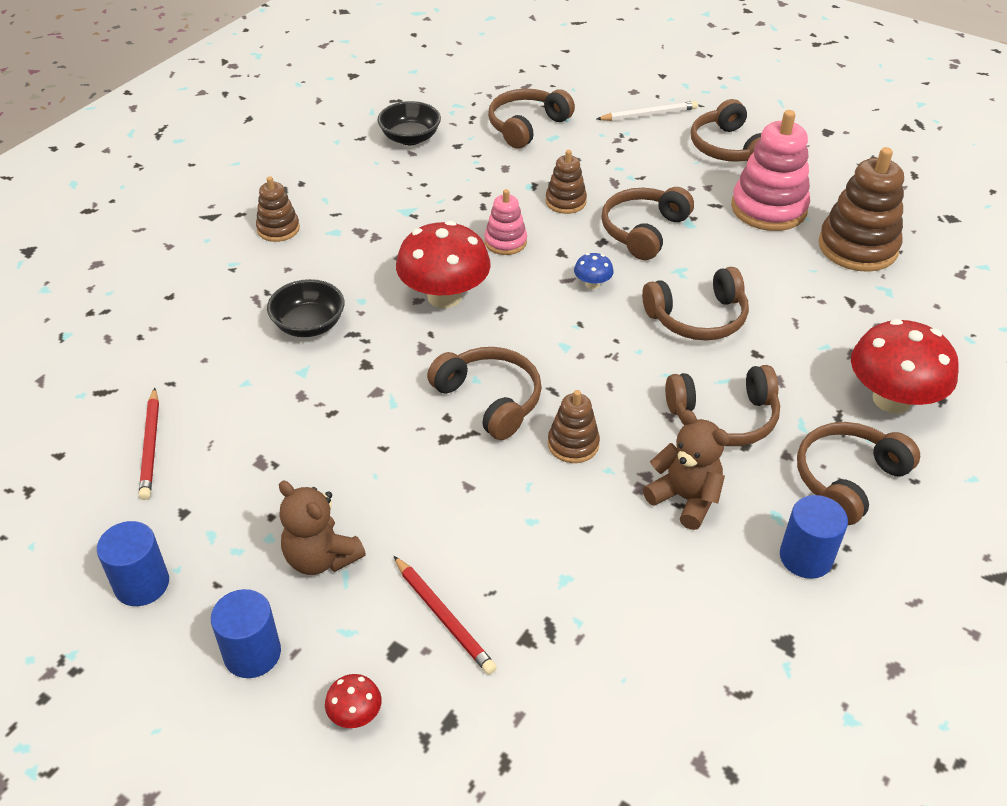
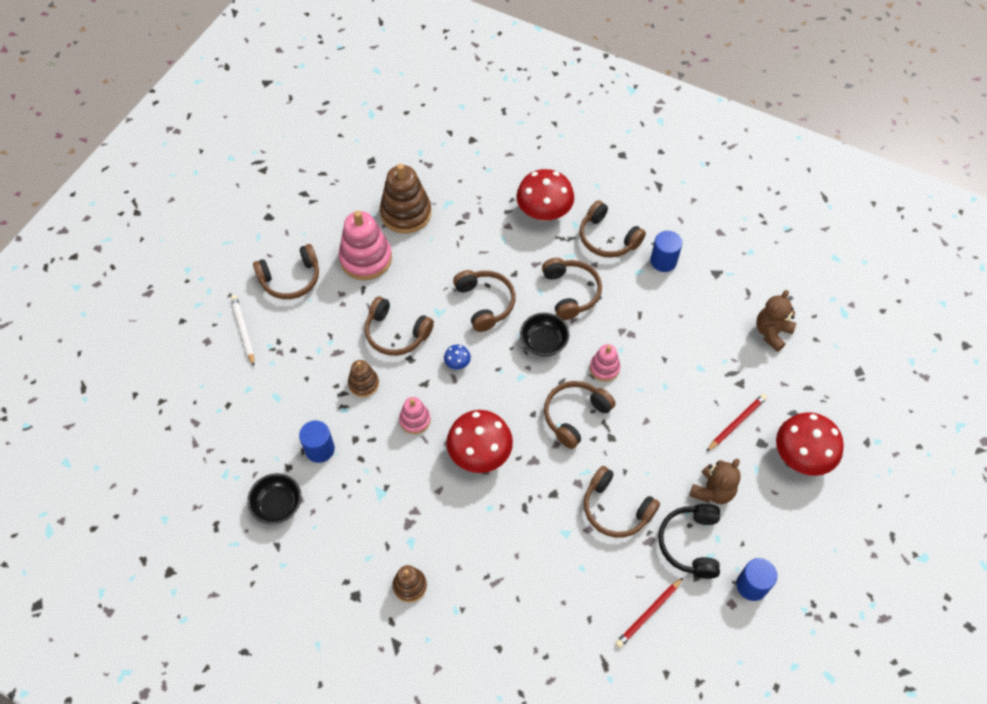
camera: 95 degrees left, 15 degrees up
(151, 446) = (648, 614): red pencil -> red pencil turned 150 degrees clockwise
(240, 513) = (690, 543): none -> black headphones
(252, 653) = (780, 513): blue cylinder -> blue cylinder (320, 449)
(309, 325) = (519, 538): black bowl -> black bowl (543, 342)
(355, 714) = (801, 456): red mushroom -> red mushroom, size x2.32
(526, 126) = (260, 417): brown headphones -> brown headphones (616, 509)
(573, 444) = (604, 368): brown stacking toy -> pink stacking toy
(685, 499) = (635, 312): brown teddy bear -> brown teddy bear (771, 332)

